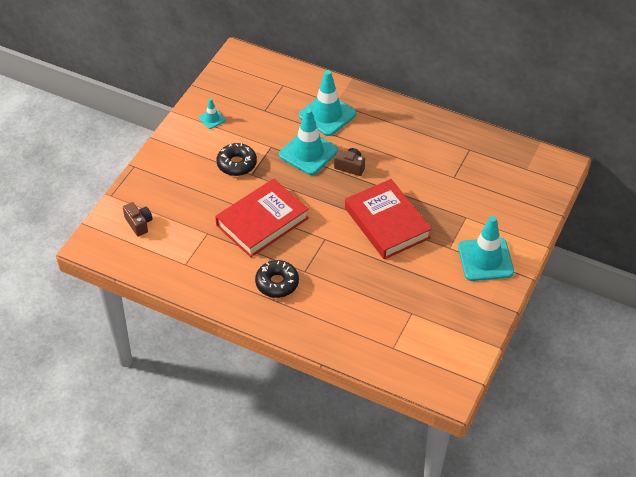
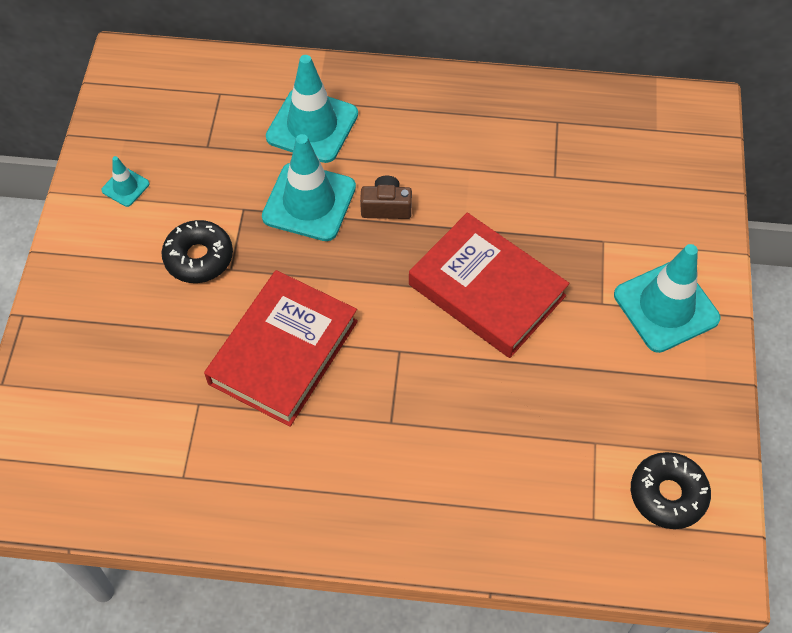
camera: 20 degrees left, 10 degrees up
(139, 224) = (71, 424): brown camera -> none
(277, 283) = (354, 461): black donut -> black donut (667, 494)

